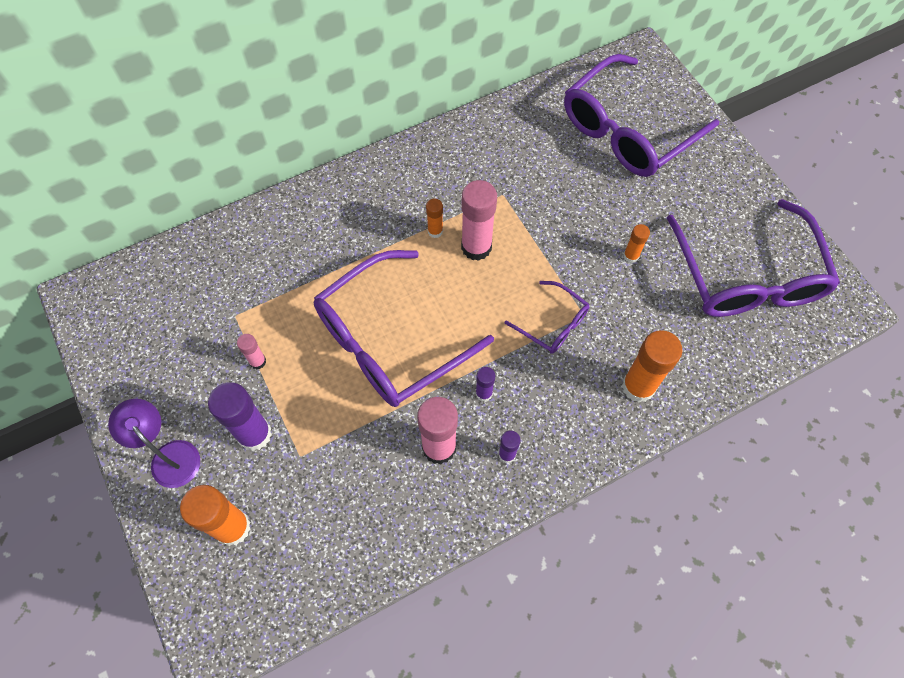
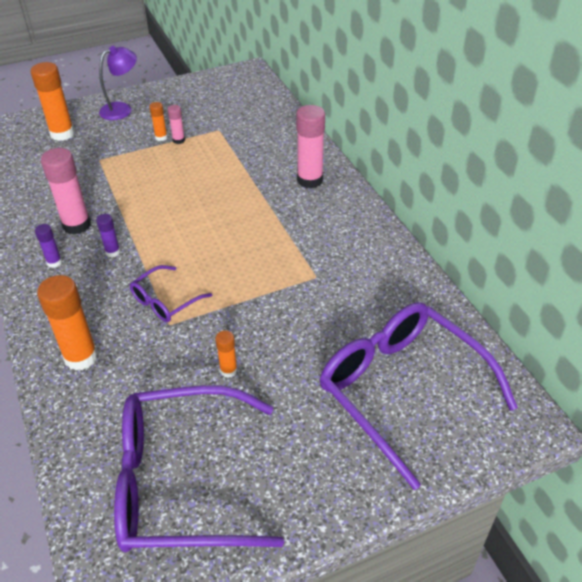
camera: 95 degrees right, 20 degrees down
(254, 434) = (123, 140): purple glue stick -> none
(389, 341) = (177, 201): purple glasses -> none
(435, 231) = (279, 230): orange glue stick -> orange glue stick (161, 137)
(476, 247) = (258, 255): pink glue stick -> pink glue stick (310, 180)

